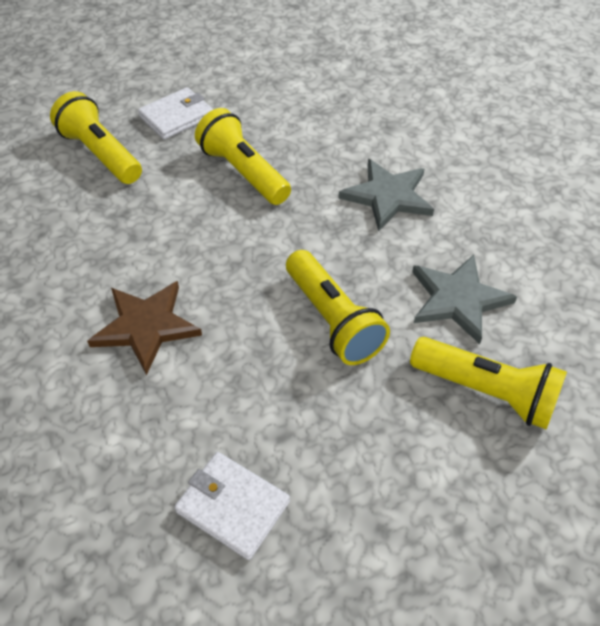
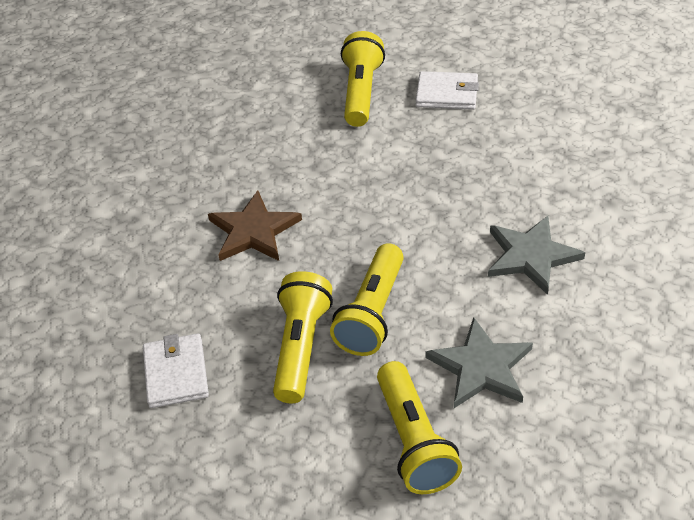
camera: 50 degrees right, 5 degrees down
(243, 172) = (443, 166): yellow flashlight -> yellow flashlight (301, 347)

